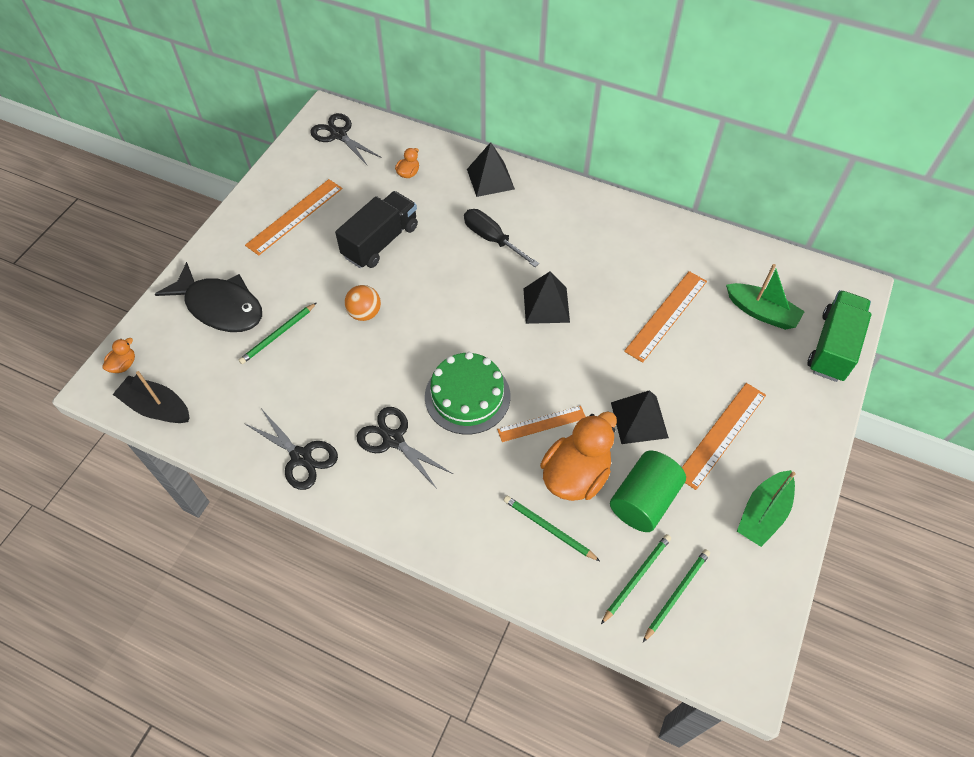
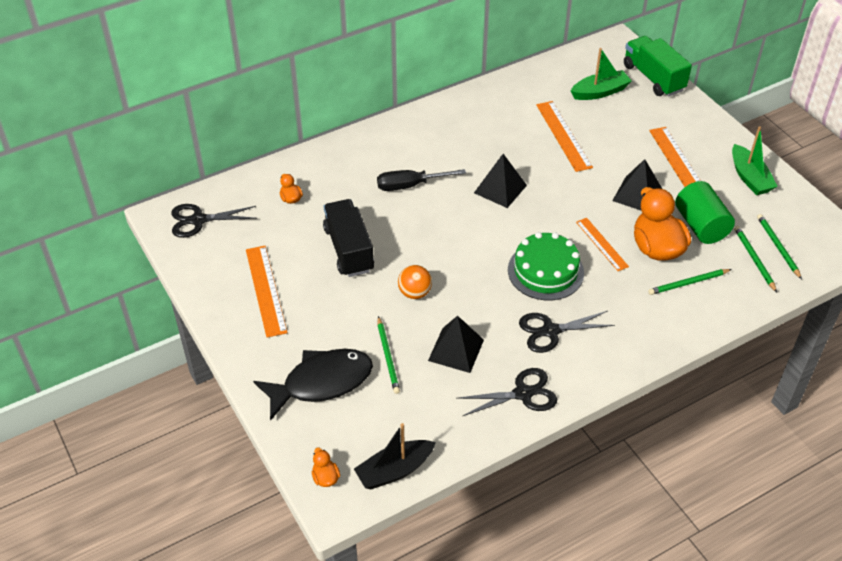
camera: 55 degrees left, 10 degrees down
(490, 179) = (347, 156): black pyramid -> black pyramid (456, 350)
(541, 424) = (602, 244): orange ruler -> orange ruler turned 45 degrees counterclockwise

